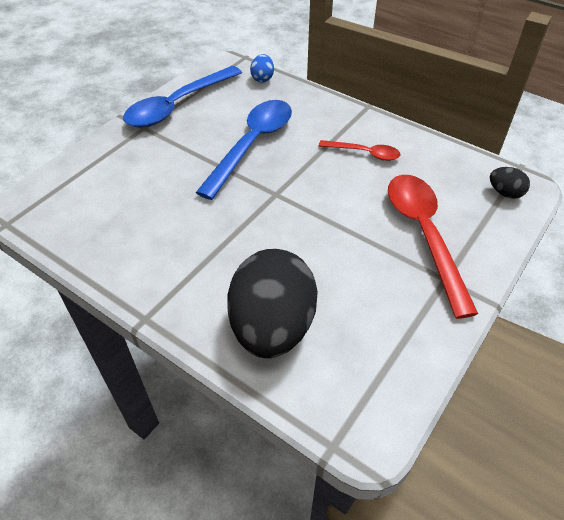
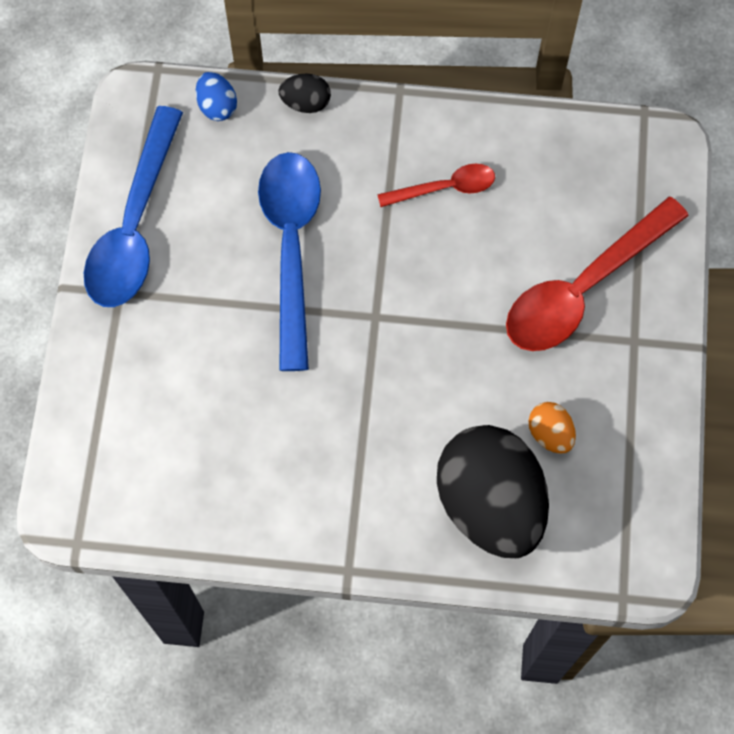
camera: 30 degrees left, 20 degrees up
(346, 305) = (550, 434): none -> orange egg
(424, 234) = (582, 288): red spoon -> red spoon turned 90 degrees counterclockwise
(505, 193) = (644, 171): black egg -> black egg (306, 103)

